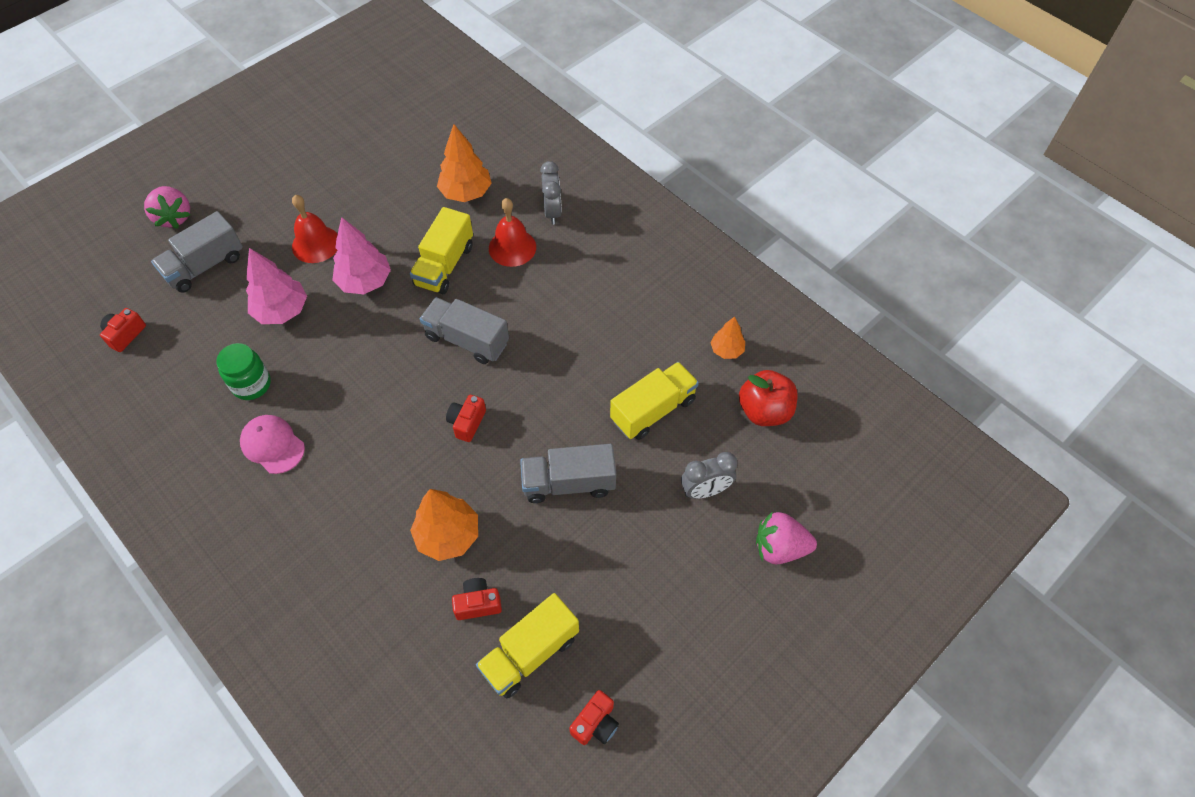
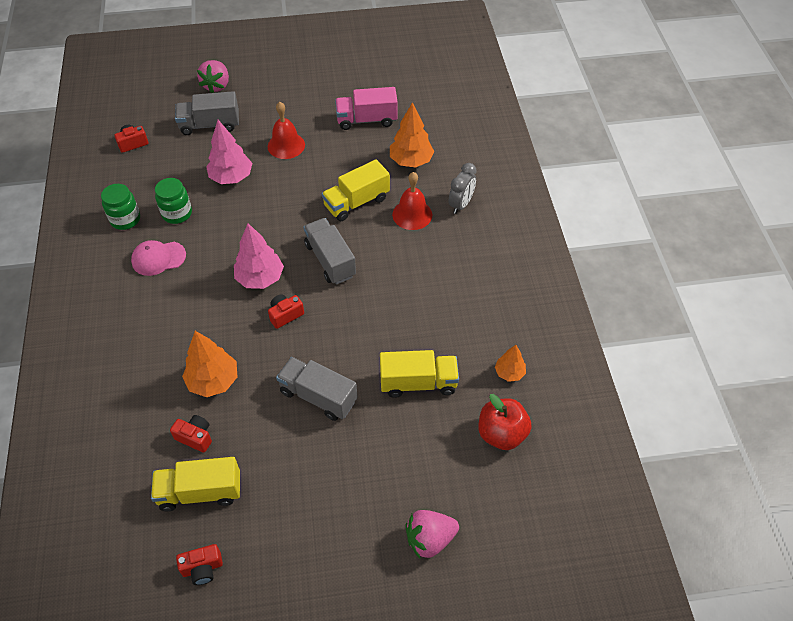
camera: 35 degrees right, 5 degrees down
(193, 425) = (125, 219): none -> green jar
(272, 445) = (158, 258): pink cap -> pink cap turned 90 degrees counterclockwise
(365, 282) = (296, 186): pink tree -> pink tree (260, 278)
(383, 172) = (366, 120): none -> pink truck
(705, 490) = (409, 462): grey clock -> none
(779, 547) = (429, 539): pink strawberry -> pink strawberry turned 60 degrees counterclockwise

